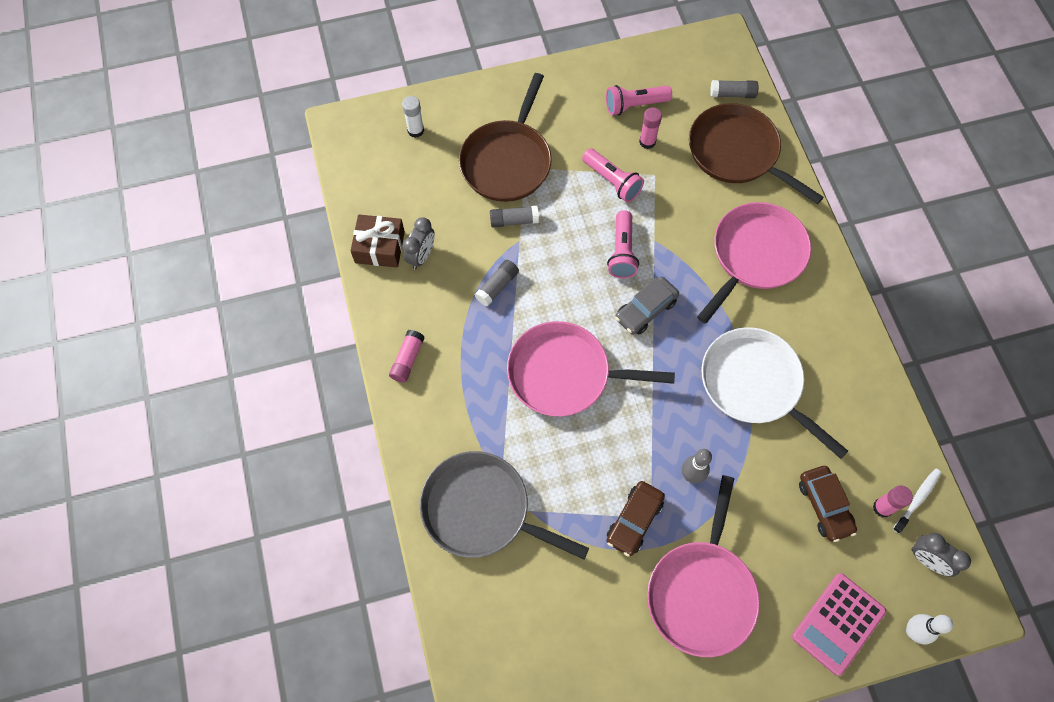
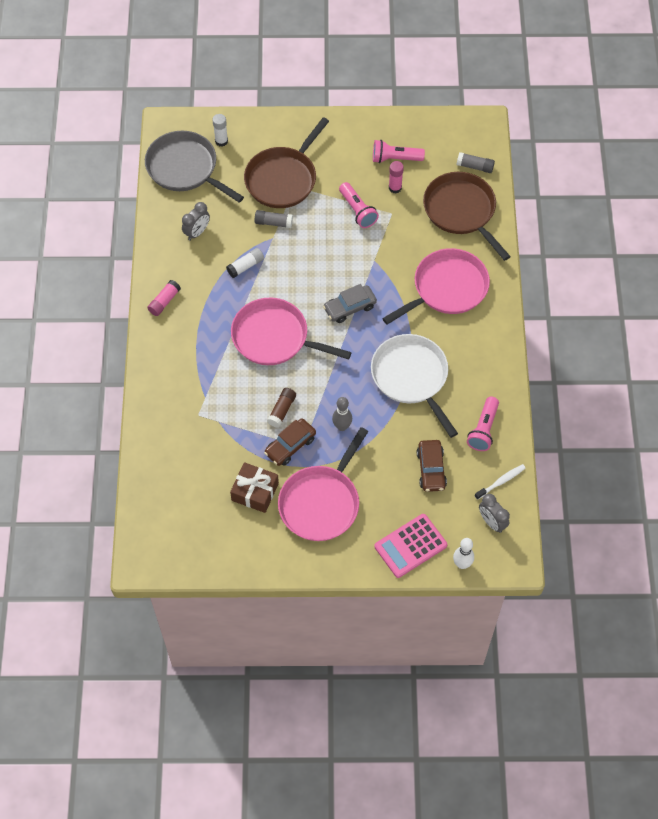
camera: 15 degrees right, 5 degrees down
(380, 247) = (168, 219): brown gift -> brown gift (255, 492)
(481, 510) = (184, 412): grey pan -> grey pan (185, 168)
(497, 286) = (245, 266): grey glue stick -> white glue stick
(607, 473) = (282, 410): none -> brown glue stick
(622, 252) = (347, 263): pink flashlight -> pink flashlight (483, 429)
(882, 508) = (473, 481): pink glue stick -> none

